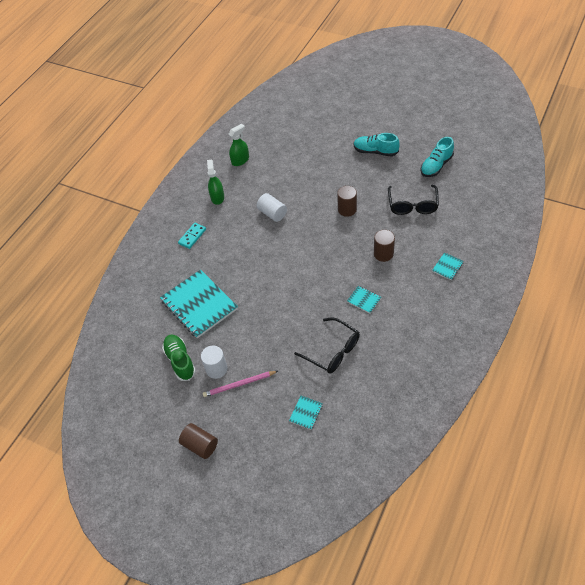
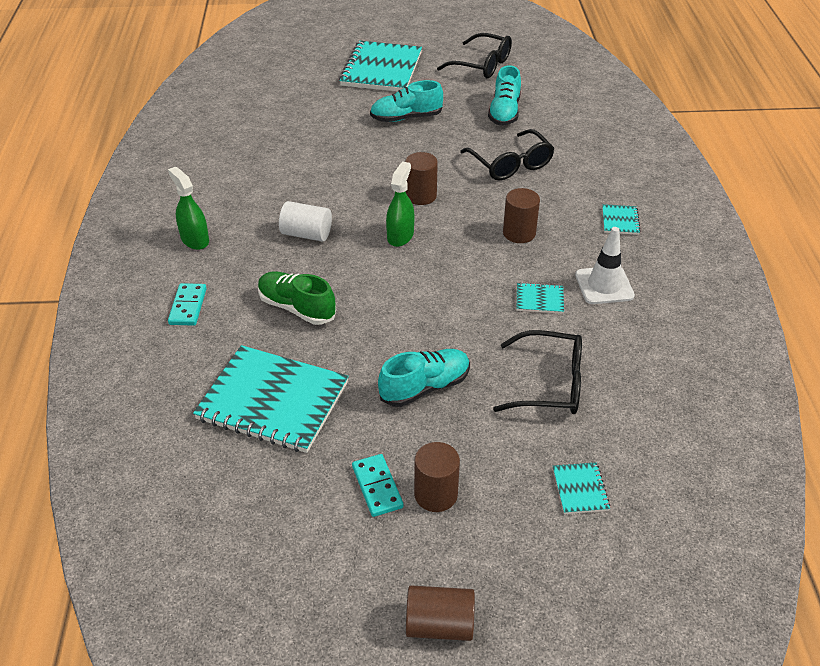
camera: 35 degrees left, 10 degrees down
(180, 361) = (300, 501): green shoe -> green shoe (296, 308)
(216, 369) = (377, 487): white cylinder -> turquoise domino
(239, 384) = (436, 494): pink pencil -> brown cylinder
(240, 160) = (199, 181): green spray bottle -> green spray bottle (400, 236)
(271, 327) = (425, 387): none -> turquoise shoe
(385, 110) = (381, 69): none -> turquoise notebook
(405, 305) = (604, 285): none -> white traffic cone
(448, 125) = (482, 65): none -> black glasses

